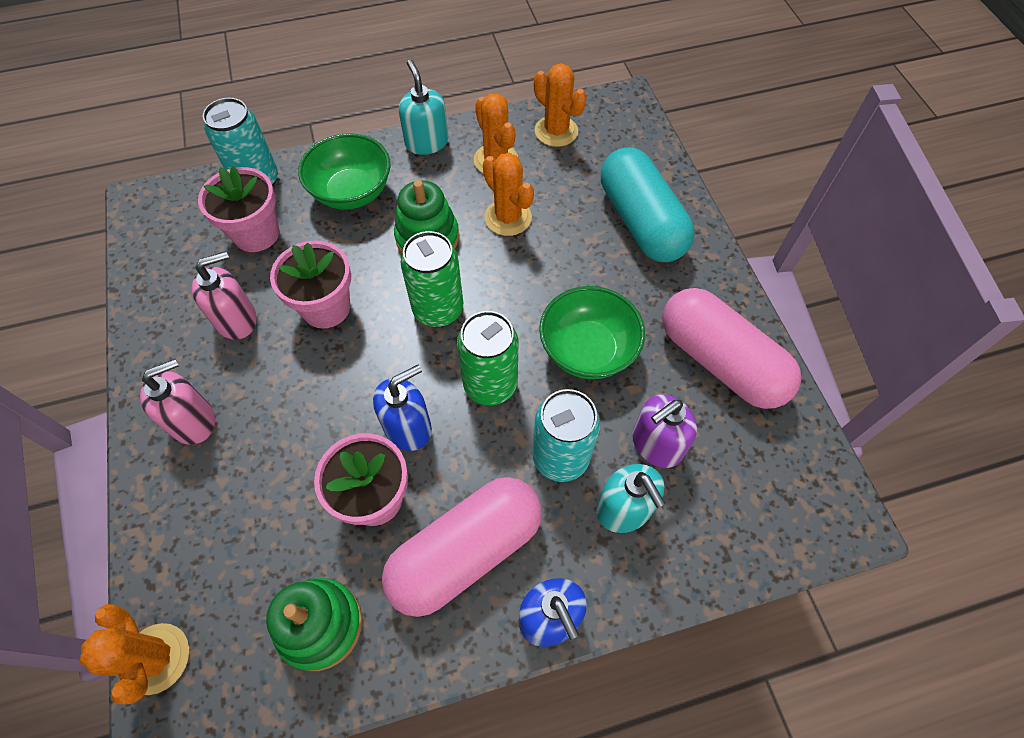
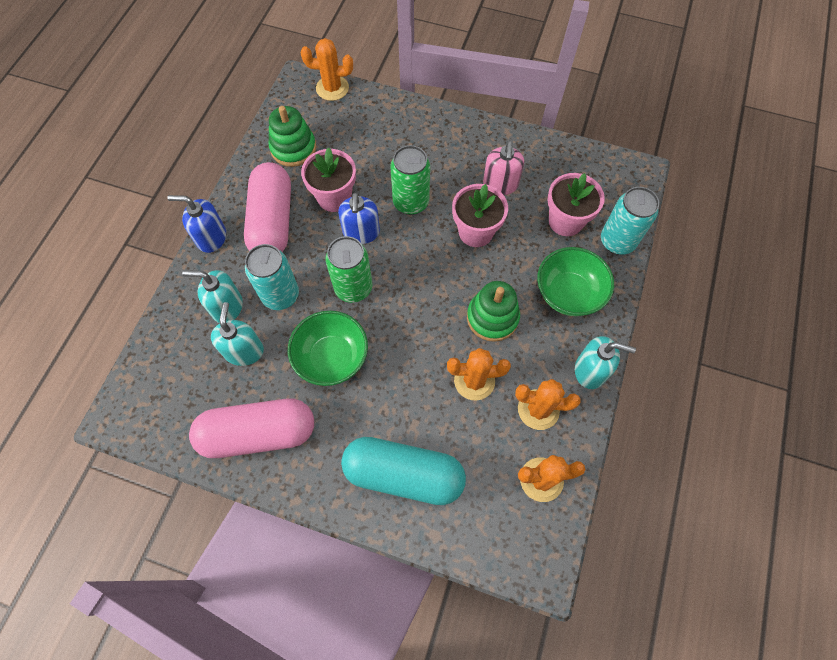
camera: 125 degrees right, 5 degrees up
(193, 421) = (444, 141): pink soap dispenser -> none
(438, 310) = (428, 291): green can -> green can (411, 202)
(656, 444) = (244, 351): purple soap dispenser -> turquoise soap dispenser

